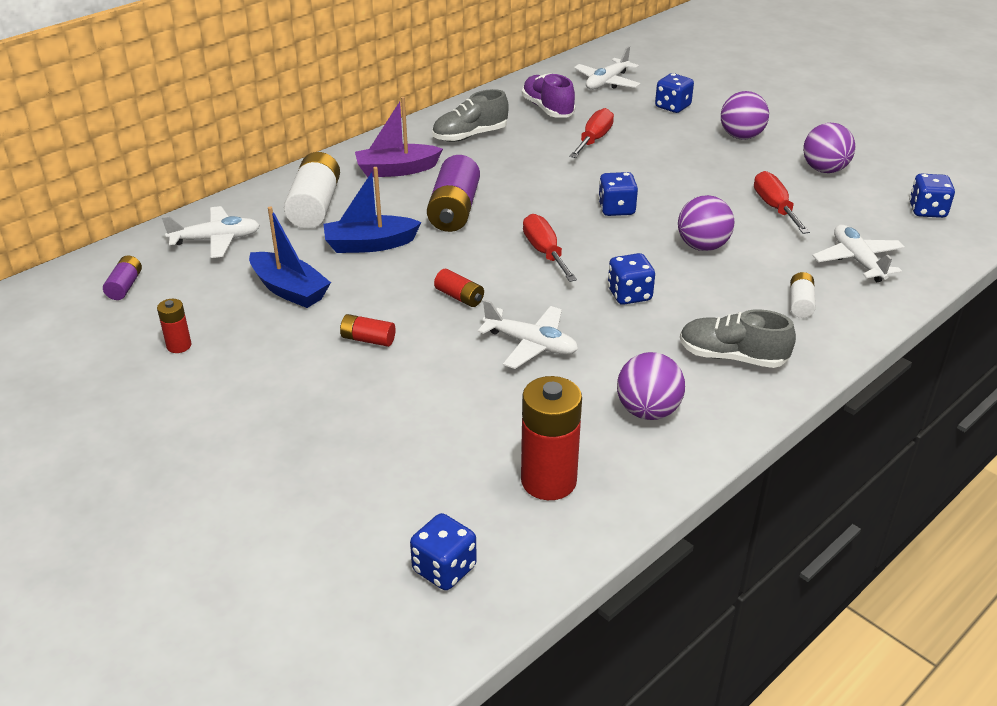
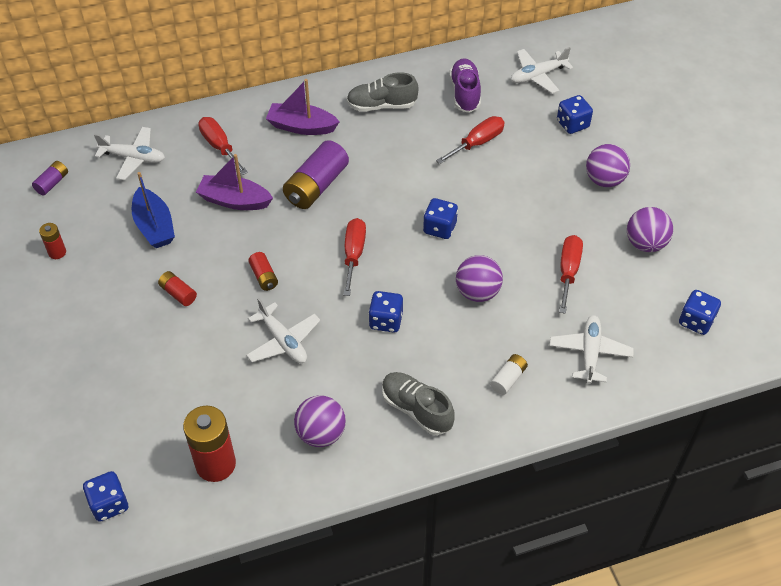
camera: 25 degrees right, 15 degrees up
(315, 206) = (219, 146): white battery -> red screwdriver
(370, 244) = (234, 200): blue boat -> purple boat

